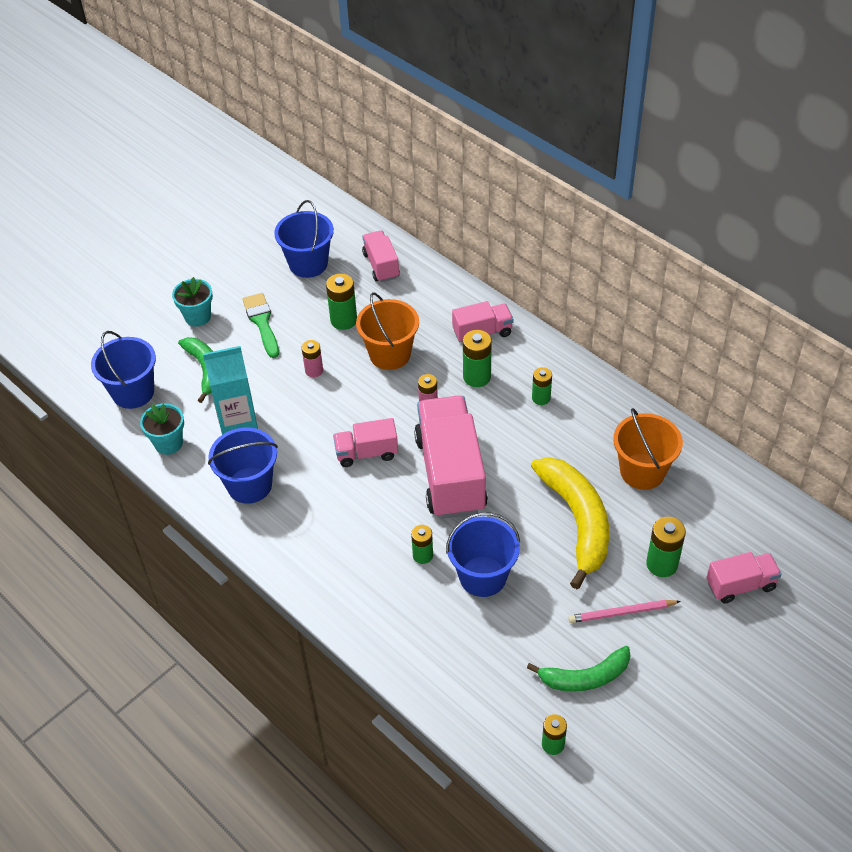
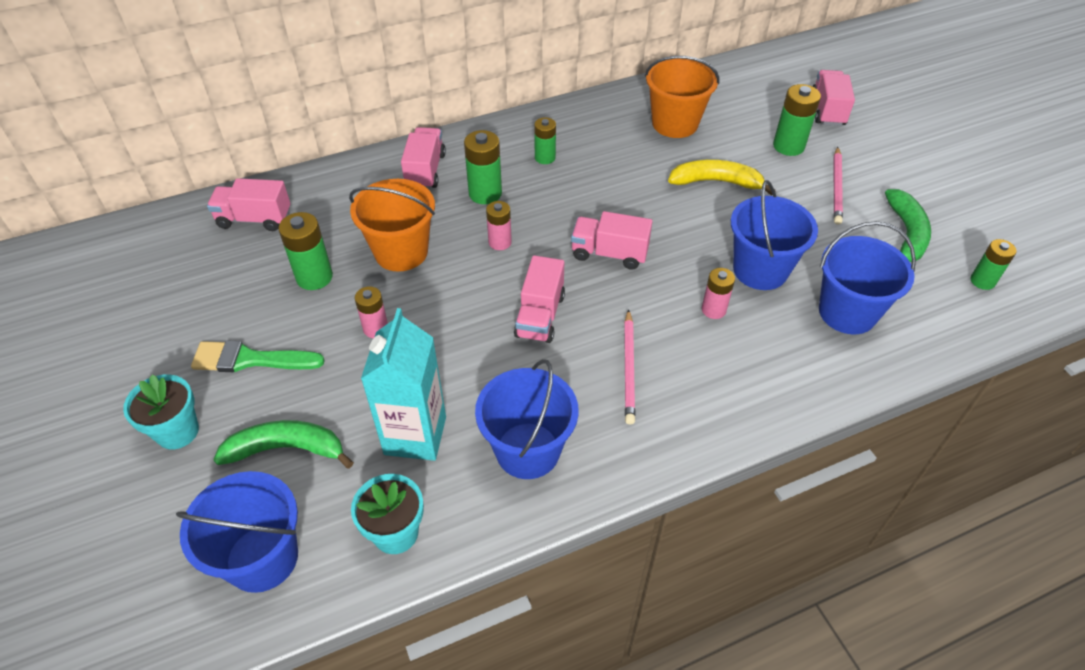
camera: 70 degrees left, 0 degrees up
(308, 264) = (188, 284): blue bucket -> blue bucket (847, 312)
(341, 519) = (629, 368): none -> pink pencil
(422, 555) = (713, 310): green battery -> pink battery
(450, 474) = (609, 253): pink truck -> pink truck, size x0.51
(577, 522) = (716, 182): yellow banana -> yellow banana, size x0.62

